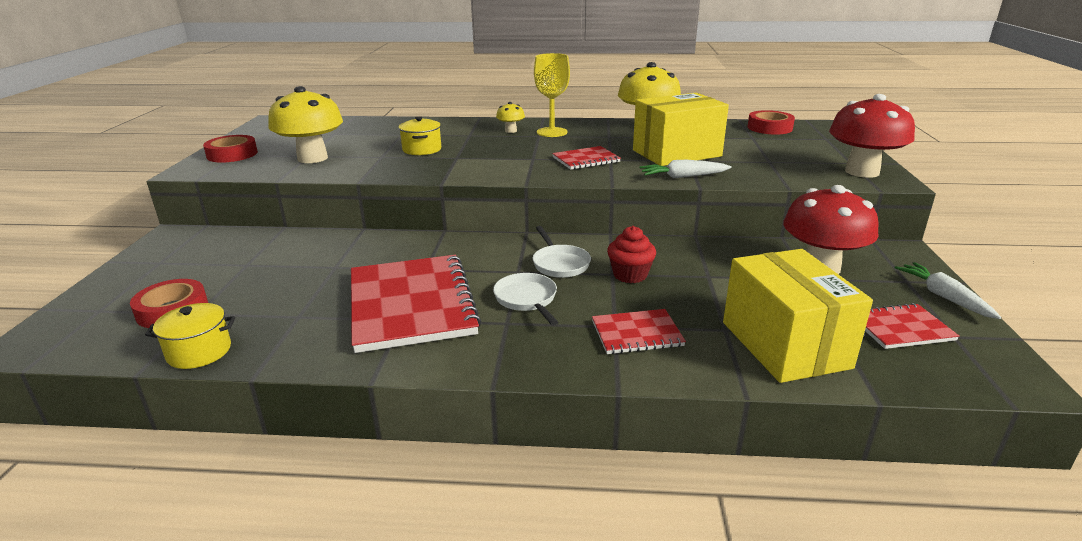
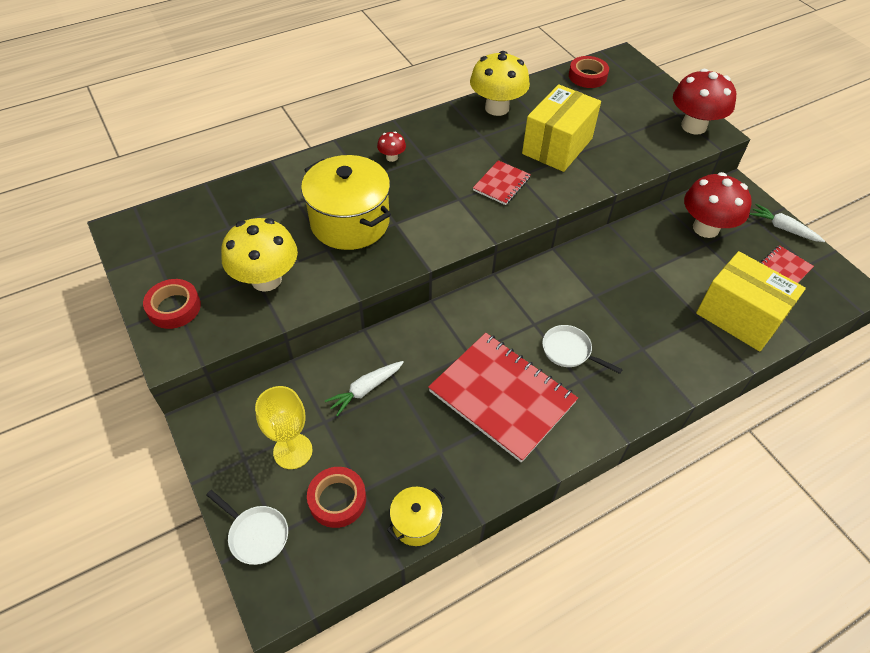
camera: 35 degrees left, 25 degrees up
(422, 149) = (350, 222): yellow pot -> yellow pot, size x2.04
(511, 131) = (392, 157): yellow mushroom -> red mushroom
(552, 132) = (429, 147): yellow goblet -> yellow goblet (293, 451)
(559, 264) = (553, 301): white pan -> white pan (256, 534)
(630, 275) = (607, 291): red cupcake -> none
(637, 334) = (660, 349): red notebook -> none
(683, 177) = (591, 182): white carrot -> white carrot (365, 389)

